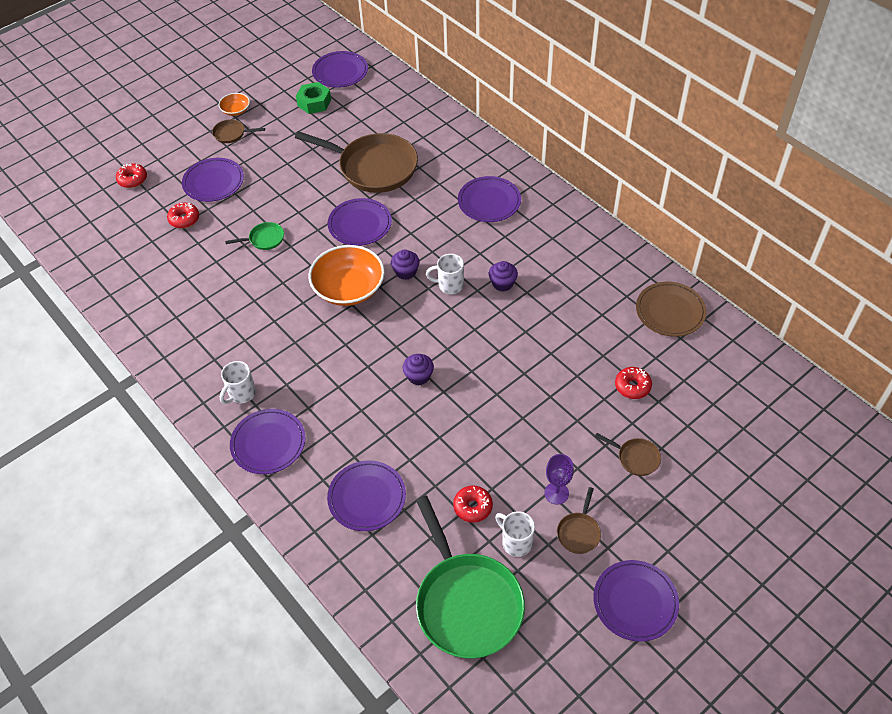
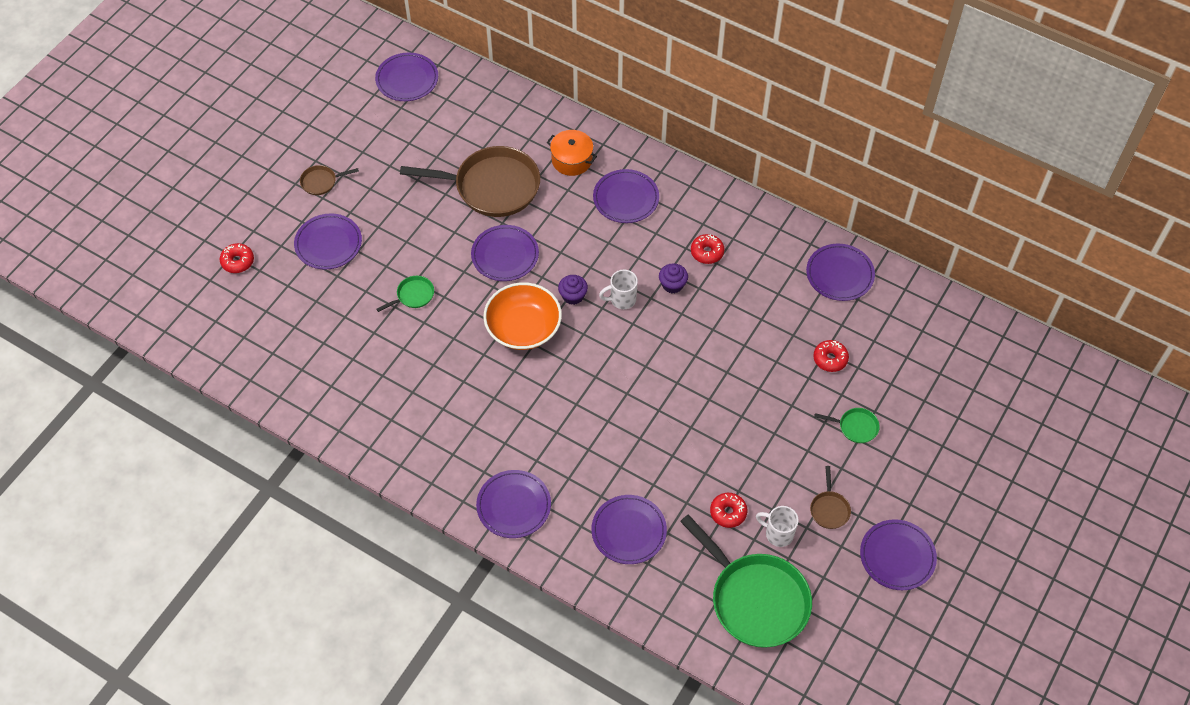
camera: 20 degrees left, 5 degrees up
(184, 219) = (317, 294): red donut -> red donut (707, 252)
(236, 110) = (312, 152): orange bowl -> none
(241, 394) = (465, 464): white mug -> none
(314, 102) = (395, 123): green nut -> none
(419, 376) = (629, 401): purple cupcake -> none
(453, 161) = (572, 160): none -> orange pot
(556, 493) = (797, 479): purple goblet -> none
(635, 458) = (855, 427): brown pan -> green pan
(670, 311) = (839, 274): brown plate -> purple plate

